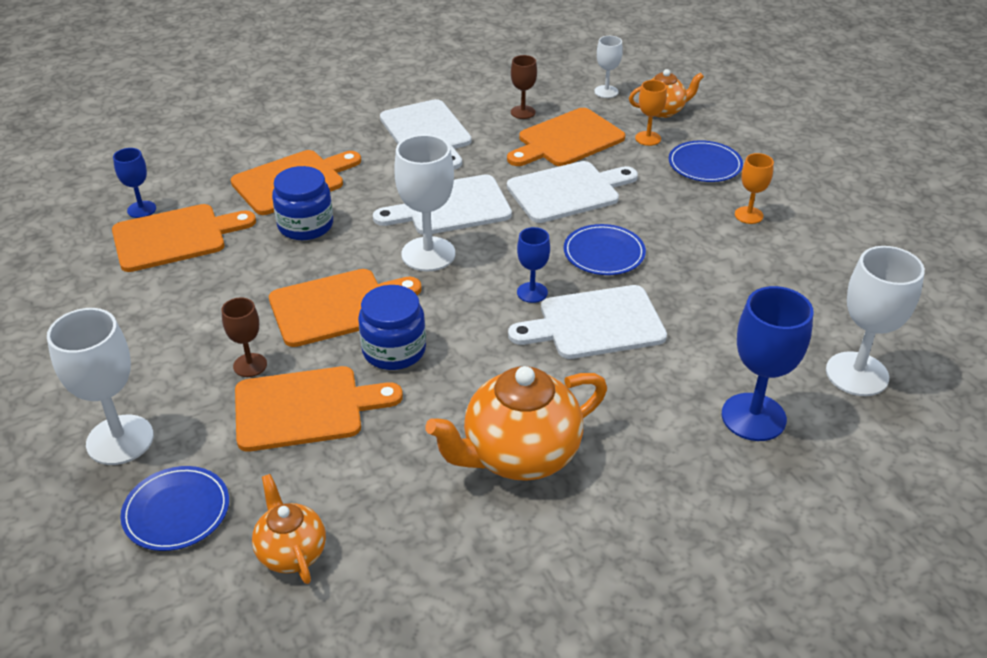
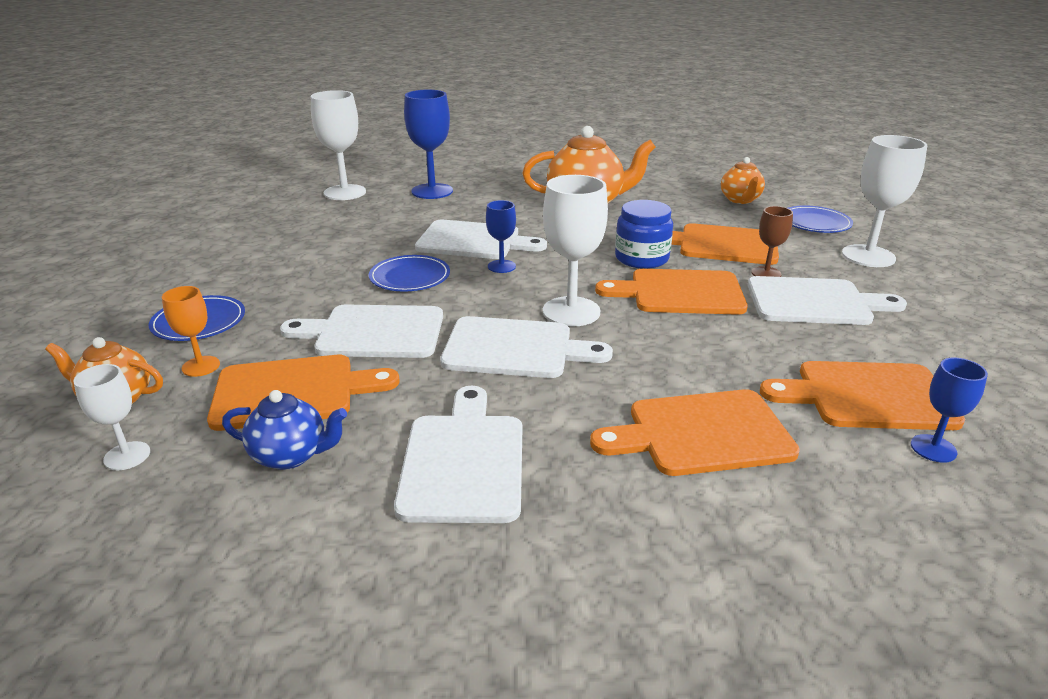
camera: 155 degrees left, 10 degrees down
(201, 332) = (814, 302): none -> white cutting board
(305, 225) = (695, 370): blue jar -> none
(523, 112) = (291, 455): brown goblet -> blue teapot
(748, 215) = (246, 273): orange goblet -> none

